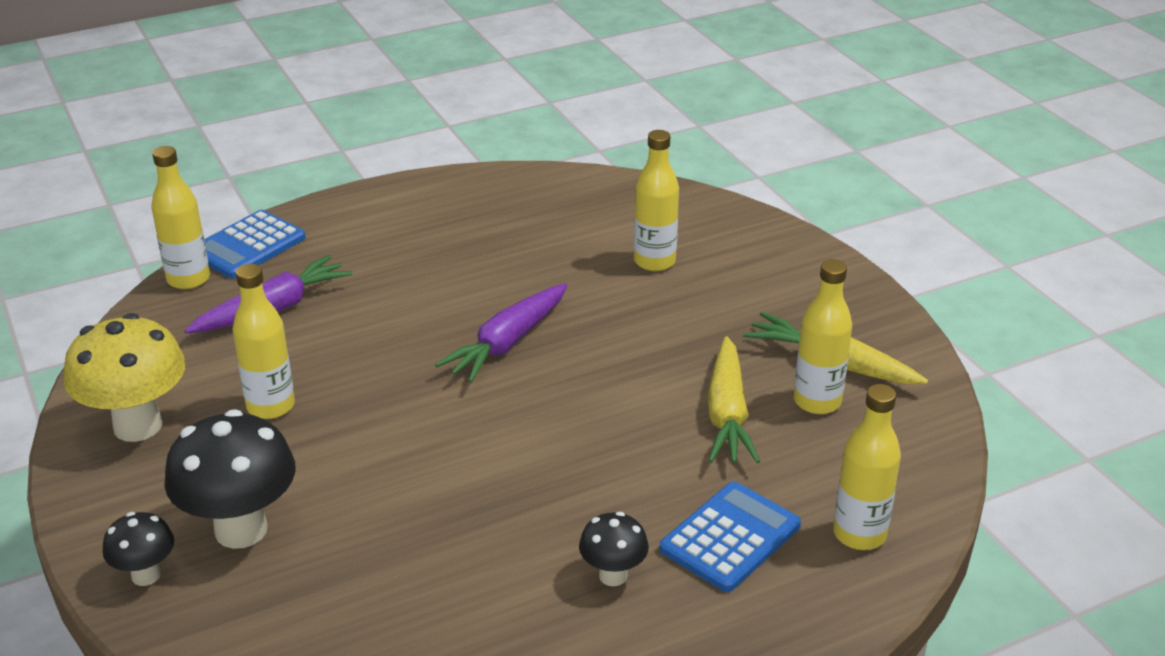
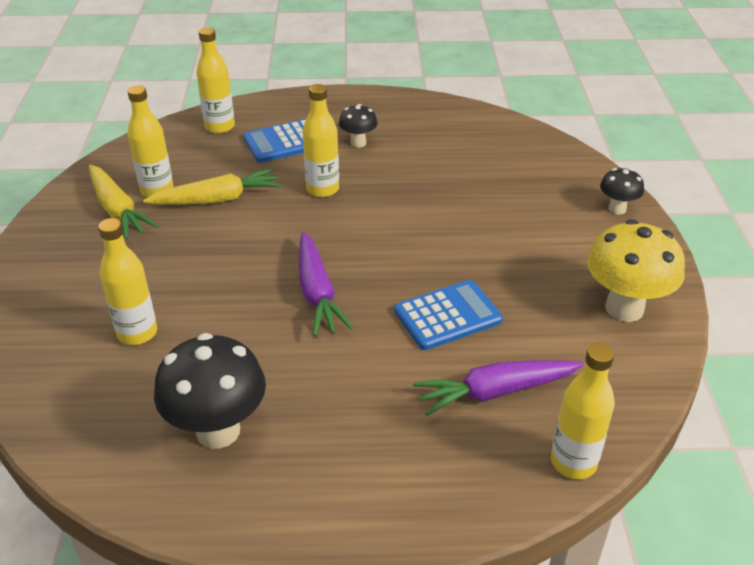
camera: 155 degrees left, 5 degrees up
(241, 530) = (556, 217): black mushroom -> black mushroom (218, 431)
(248, 246) = (502, 494): blue calculator -> blue calculator (447, 315)
(270, 406) = (519, 294): yellow bottle -> yellow bottle (322, 189)
(507, 343) = (317, 293): purple carrot -> purple carrot turned 105 degrees clockwise
(727, 414) = (218, 199): yellow carrot -> yellow carrot turned 45 degrees clockwise

